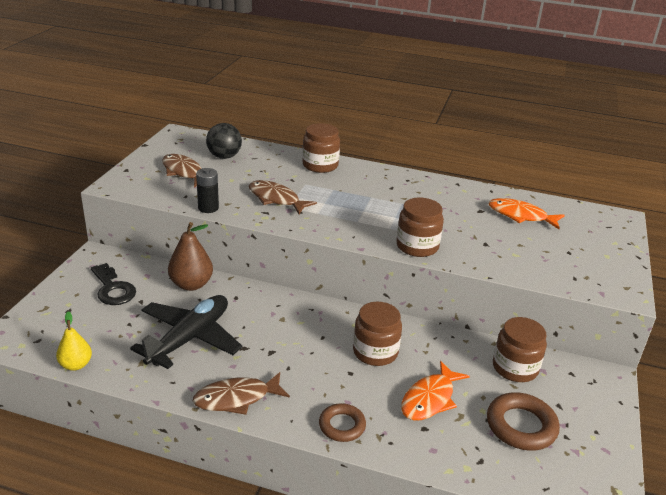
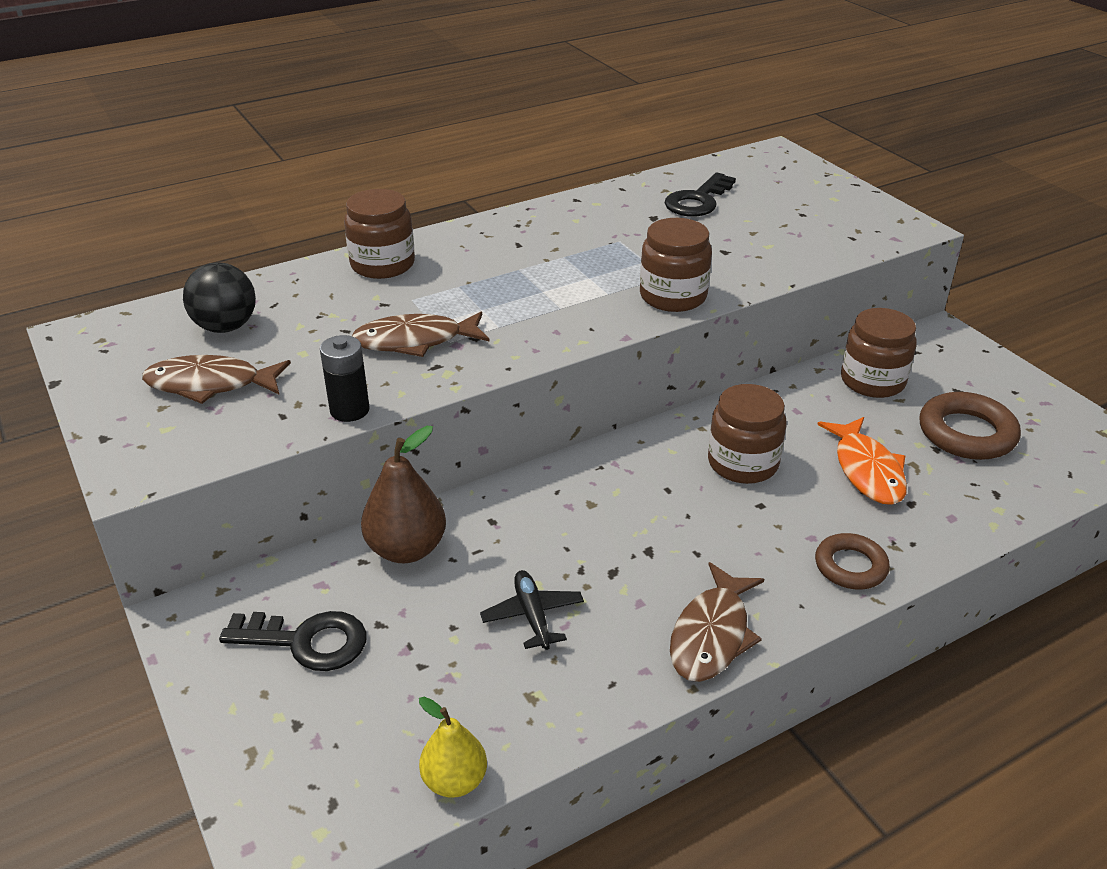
camera: 45 degrees left, 5 degrees up
(189, 338) = (532, 616): black plane -> black plane, size x0.48
(520, 216) = (698, 201): orange fish -> black key

